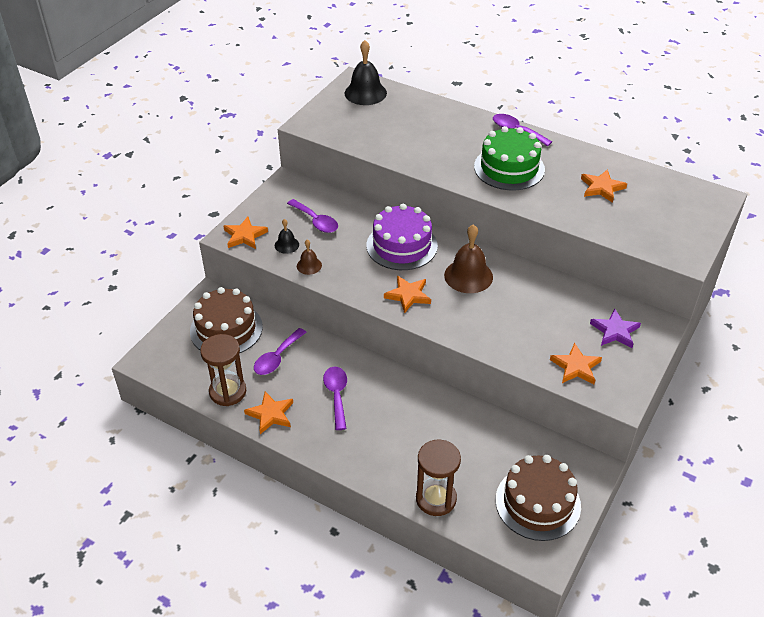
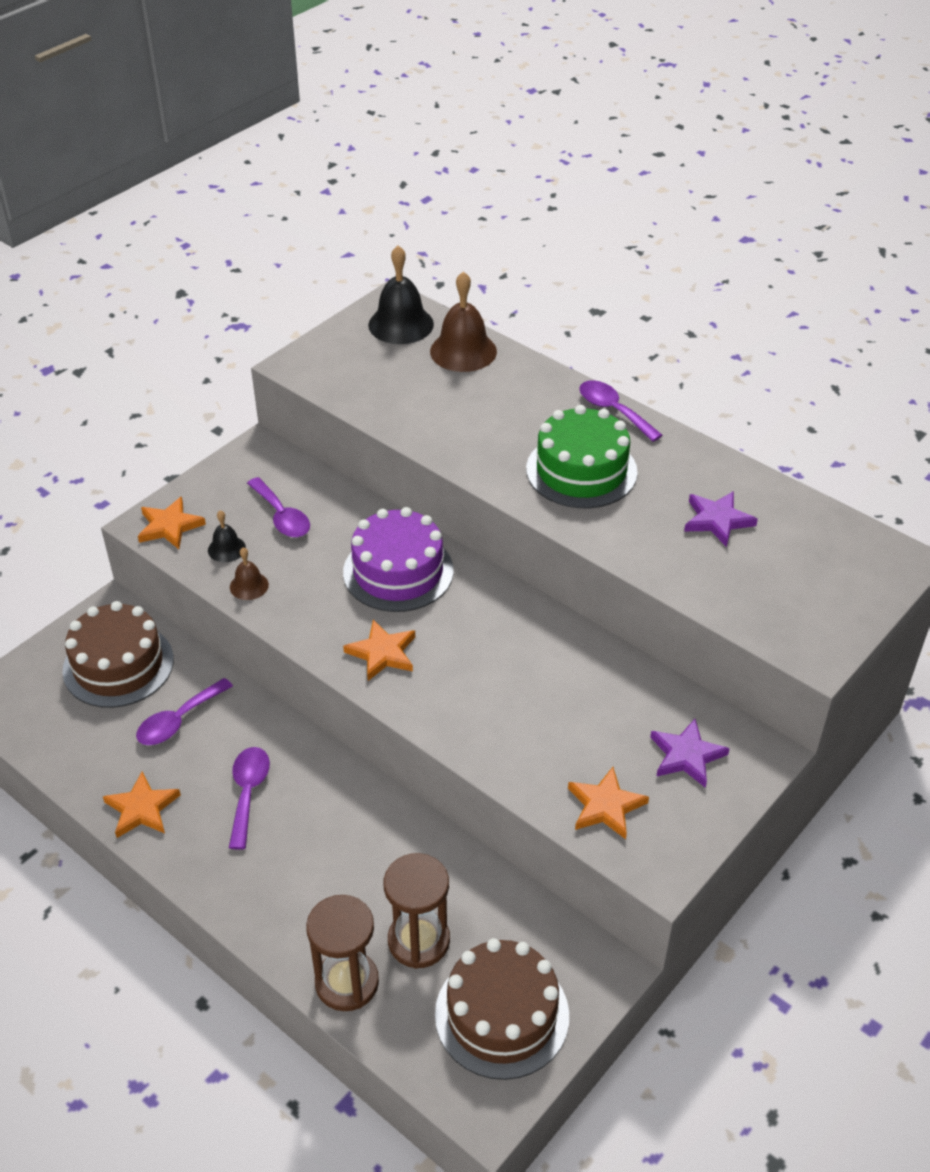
camera: 10 degrees right, 0 degrees up
(228, 392) = (90, 764): brown hourglass -> brown hourglass (419, 941)
(468, 276) = (484, 633): brown bell -> brown bell (463, 351)
(602, 188) = (717, 520): orange star -> purple star

